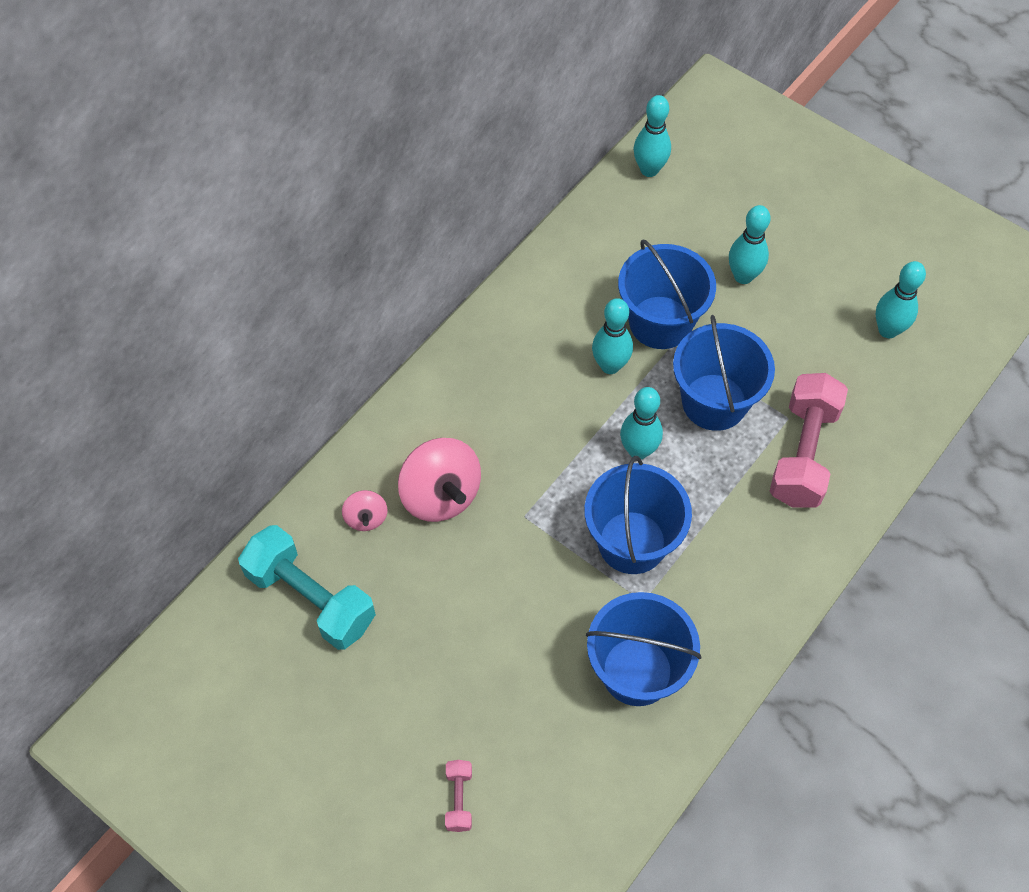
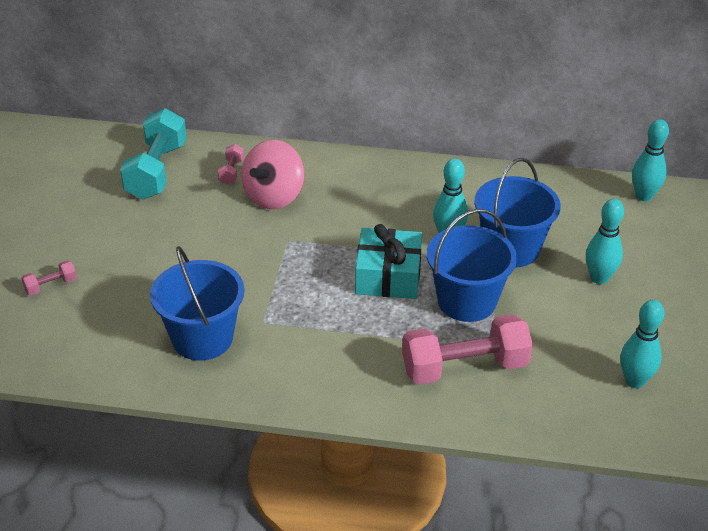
camera: 60 degrees right, 20 degrees down
(366, 518) = (231, 172): pink spinning top -> pink dumbbell
(632, 542) = (307, 299): blue bucket -> none
(638, 450) = (388, 276): turquoise bowling pin -> turquoise gift

